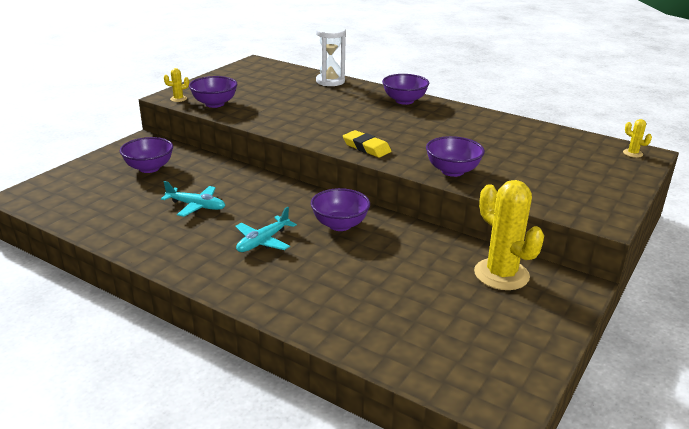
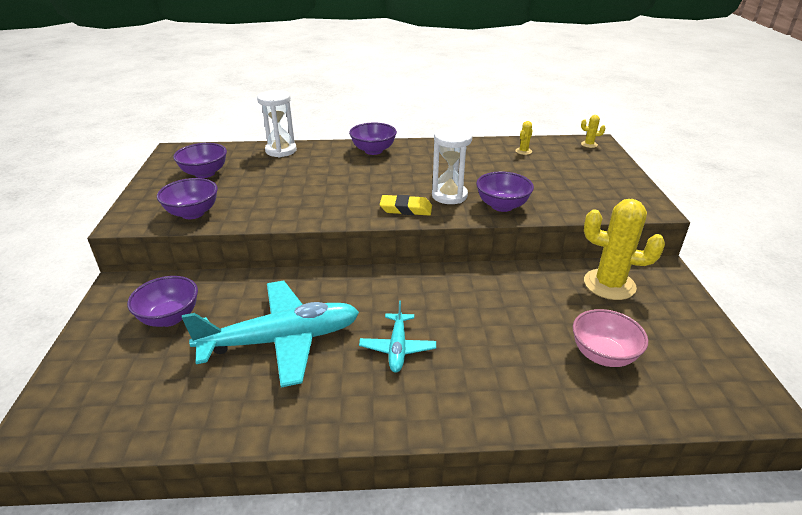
camera: 35 degrees left, 5 degrees up
(178, 99) = (141, 221): yellow cactus -> yellow cactus (523, 151)
(196, 206) = (281, 340): turquoise plane -> turquoise plane, size x2.00
(340, 225) = (441, 296): purple bowl -> purple bowl (204, 173)
(414, 313) = (603, 355): none -> pink bowl
(417, 150) = (449, 196): none -> white hourglass

